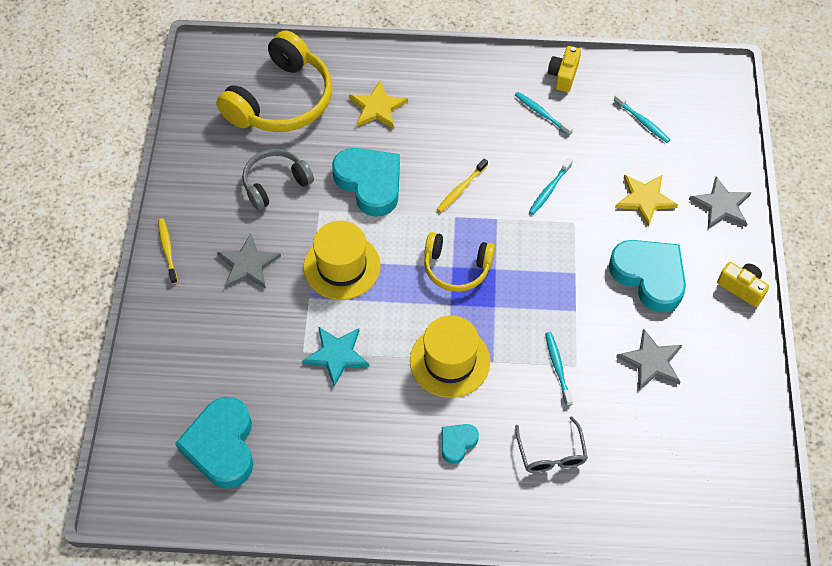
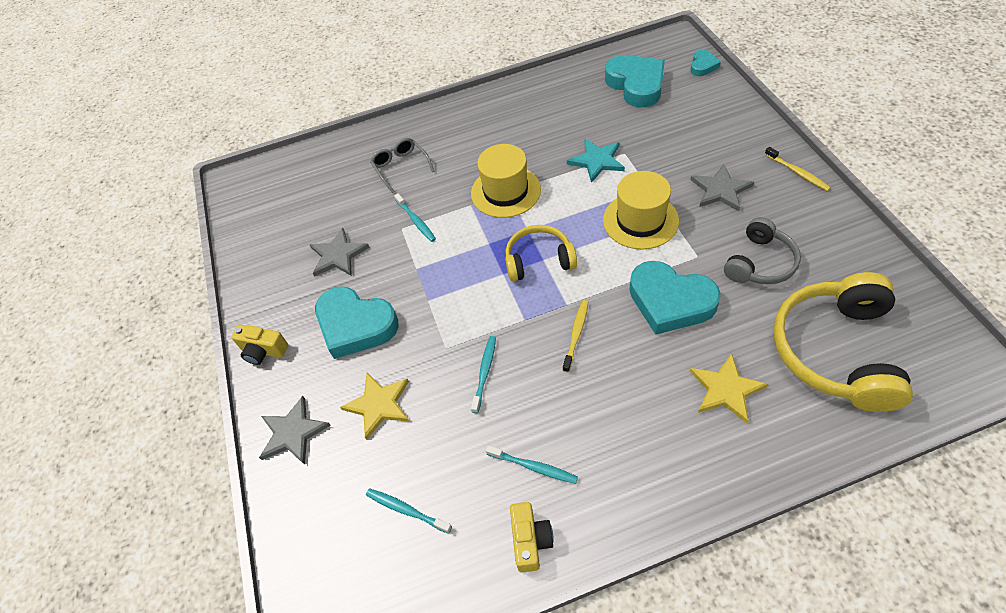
camera: 165 degrees right, 5 degrees down
(457, 443) = (472, 147): turquoise heart -> turquoise heart (703, 66)

